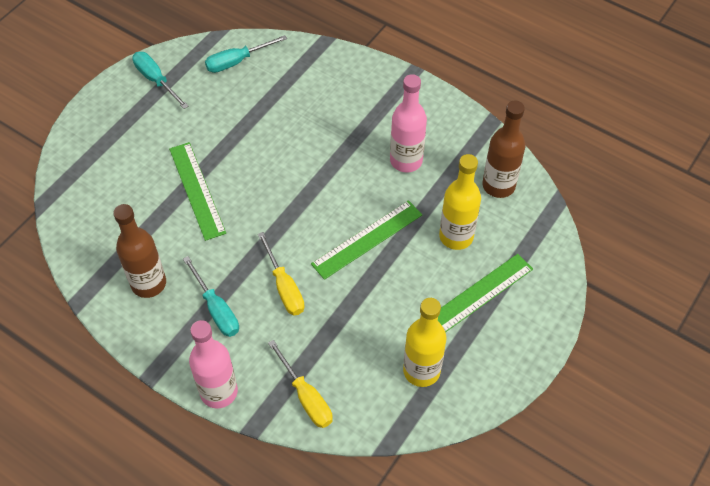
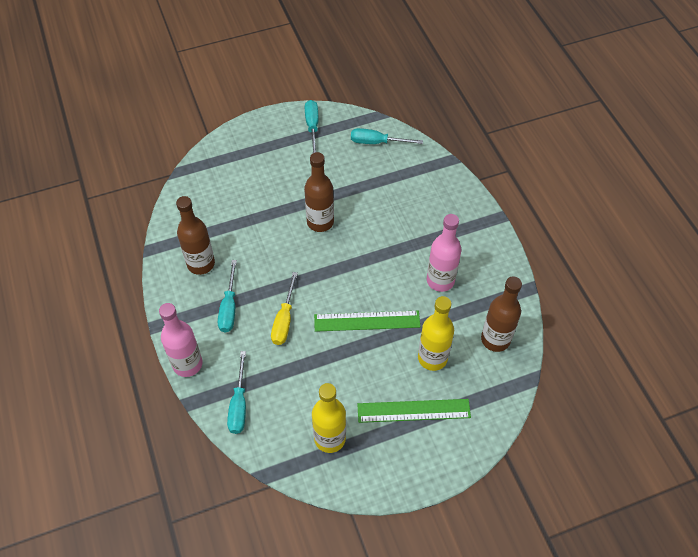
camera: 35 degrees right, 0 degrees up
(197, 190) = (279, 218): green ruler -> none
(242, 171) = (320, 222): none -> brown bottle
(306, 397) = (239, 404): yellow screwdriver -> turquoise screwdriver

